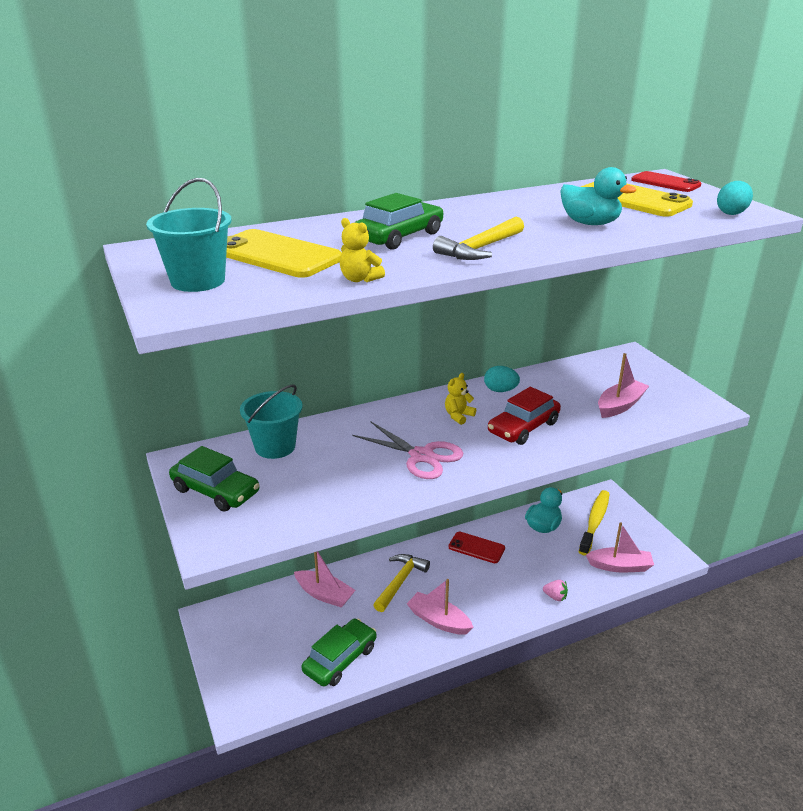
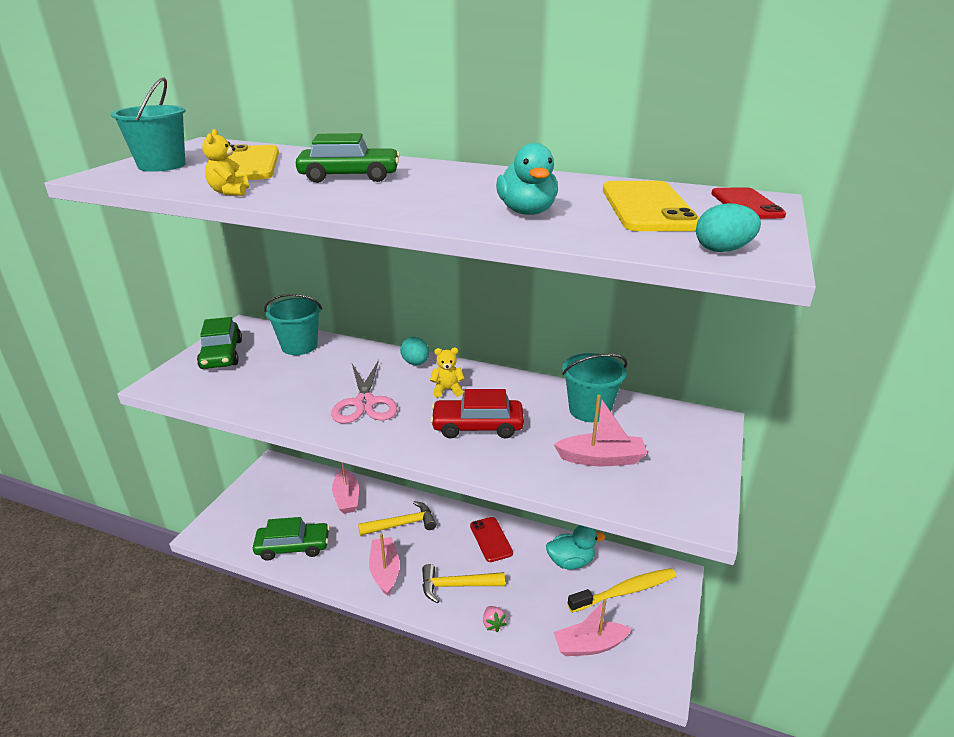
camera: 45 degrees right, 0 degrees up
(480, 248) = (370, 200): yellow hammer -> yellow hammer (457, 586)
(500, 390) = (519, 389): turquoise egg -> turquoise egg (415, 363)
(563, 381) = (589, 410): none -> turquoise bucket
(620, 566) = (589, 645): pink boat -> pink boat turned 120 degrees clockwise

